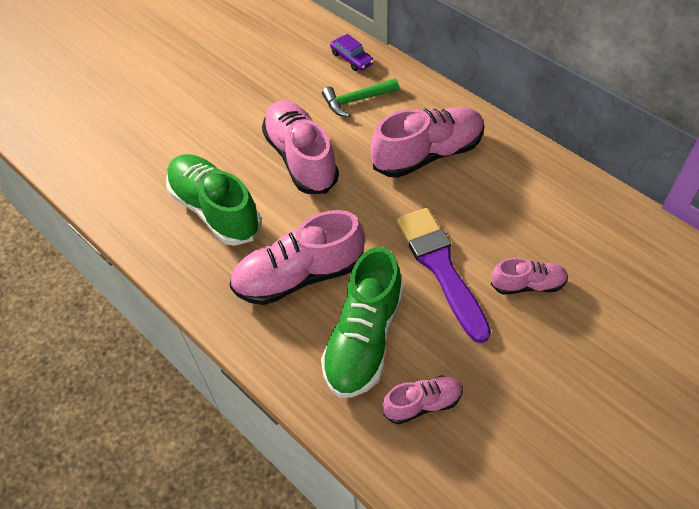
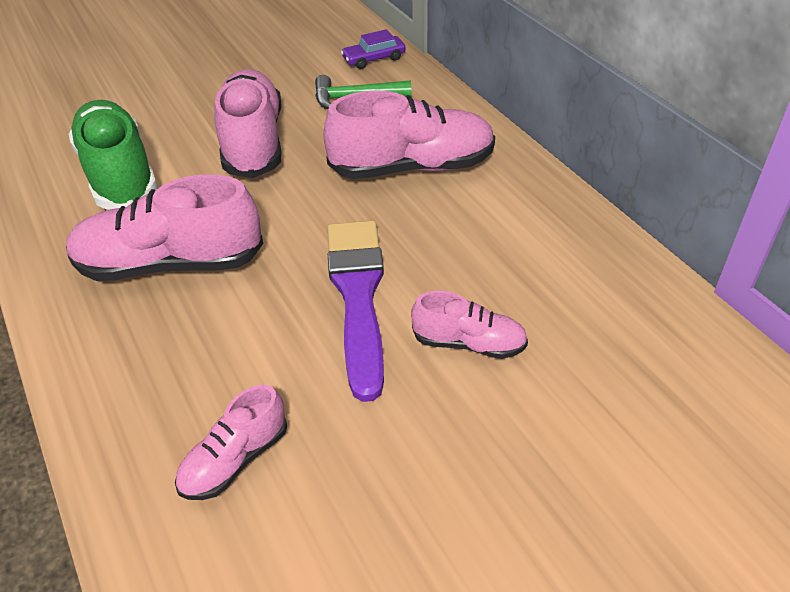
camera: 15 degrees right, 10 degrees down
(351, 58) = (374, 59): purple car -> purple car turned 90 degrees clockwise
(364, 339) = (205, 356): green shoe -> none
(422, 404) = (235, 460): pink shoe -> pink shoe turned 135 degrees clockwise

